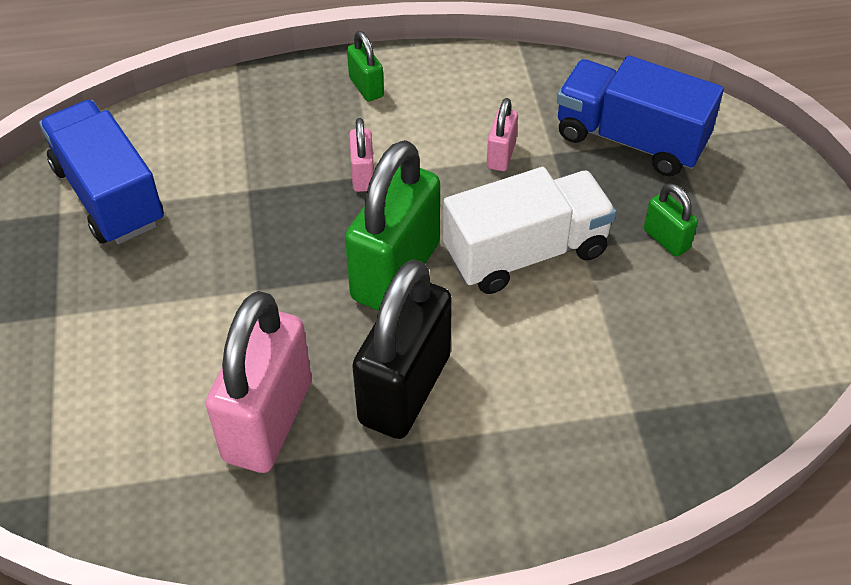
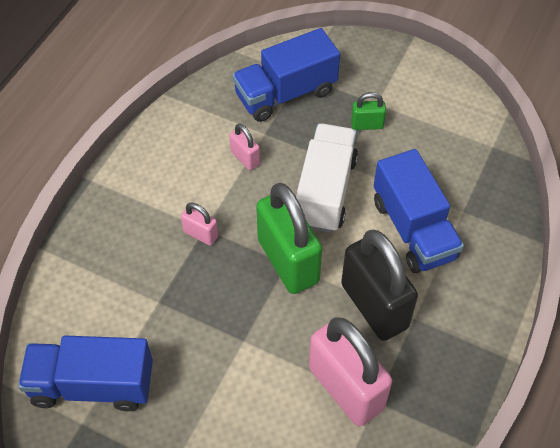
camera: 55 degrees left, 5 degrees up
(366, 87) = (129, 190): green padlock -> none
(553, 371) = (413, 229): none -> blue truck

